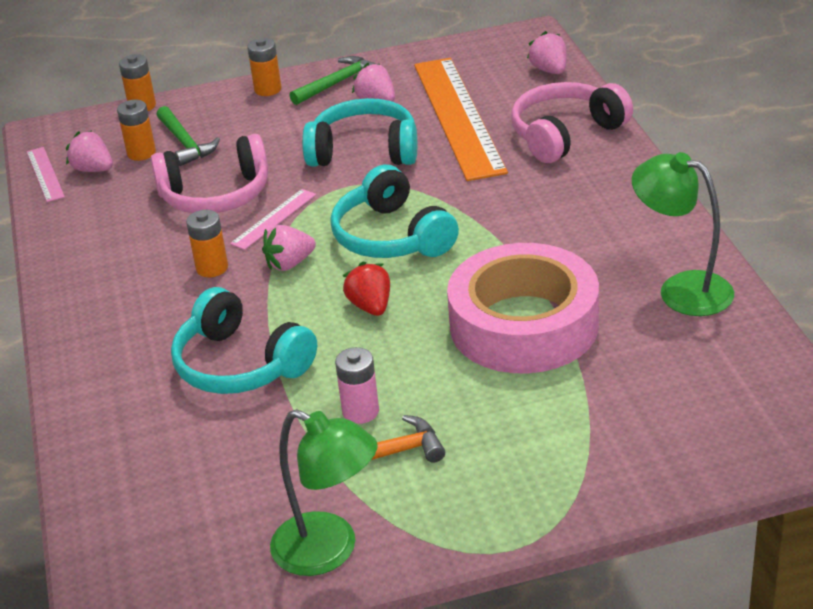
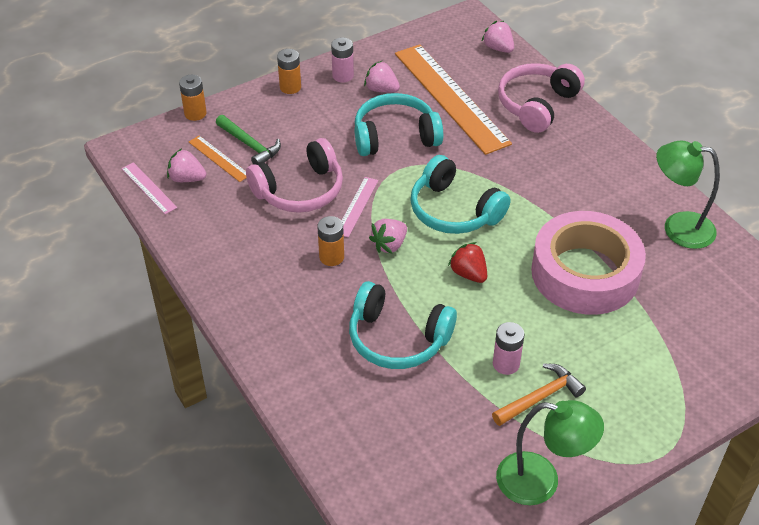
camera: 20 degrees left, 10 degrees up
(141, 153) = (219, 158): orange battery -> orange ruler
(337, 83) = (343, 76): green hammer -> pink battery

